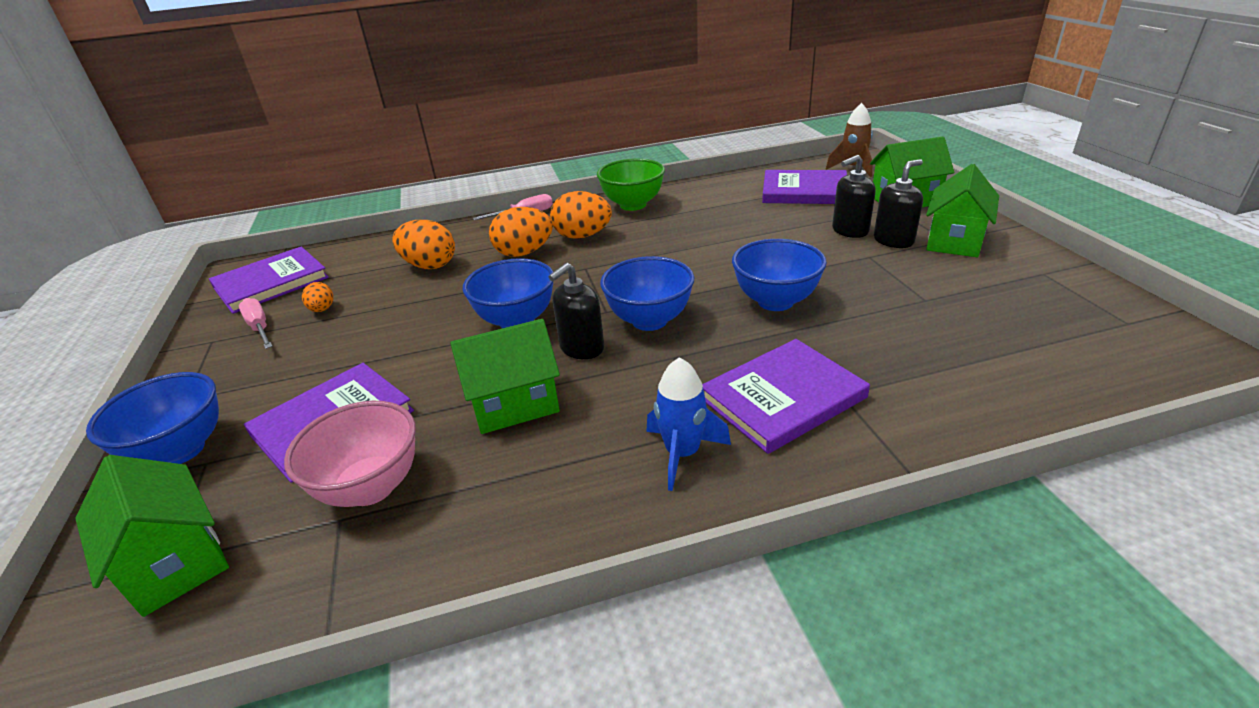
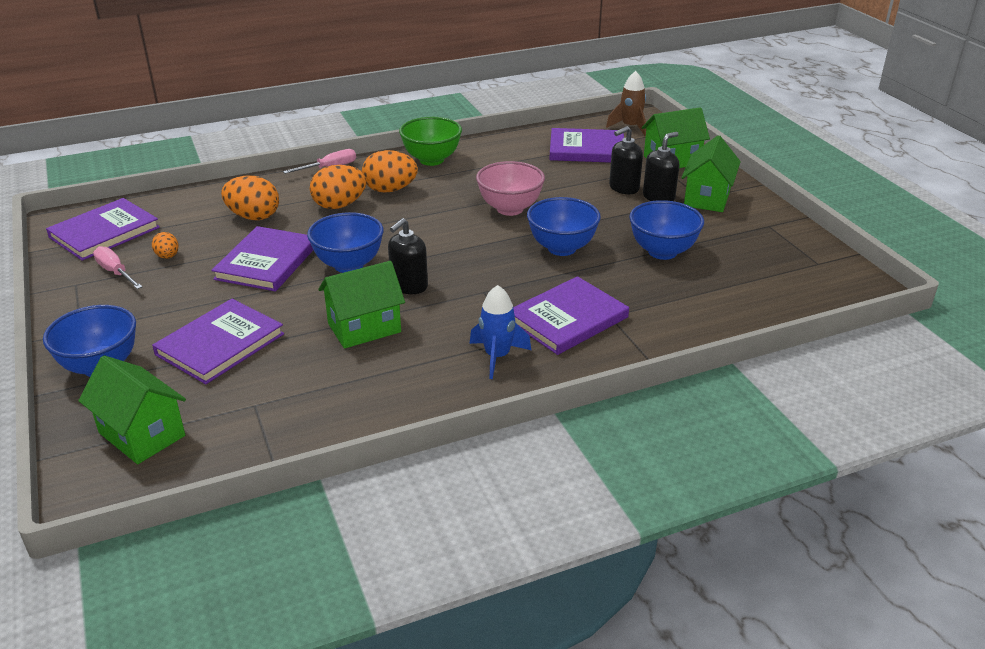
camera: 10 degrees left, 0 degrees up
(371, 487) = (270, 385): pink bowl -> pink bowl (510, 209)
(425, 317) = (267, 262): none -> purple book
(649, 320) = (461, 264): blue bowl -> blue bowl (662, 252)

